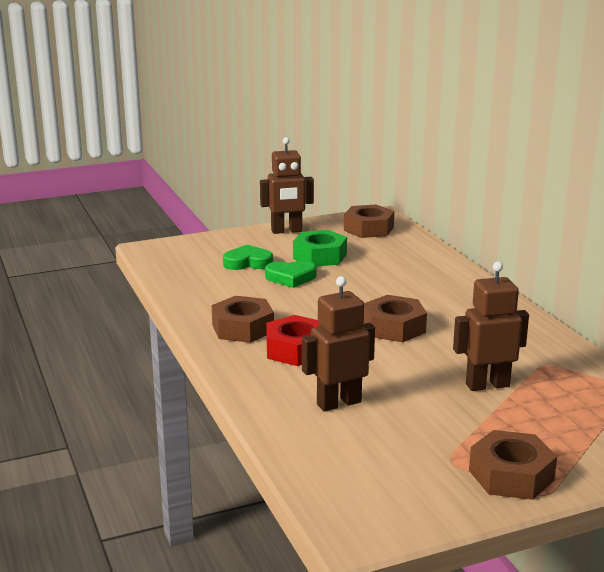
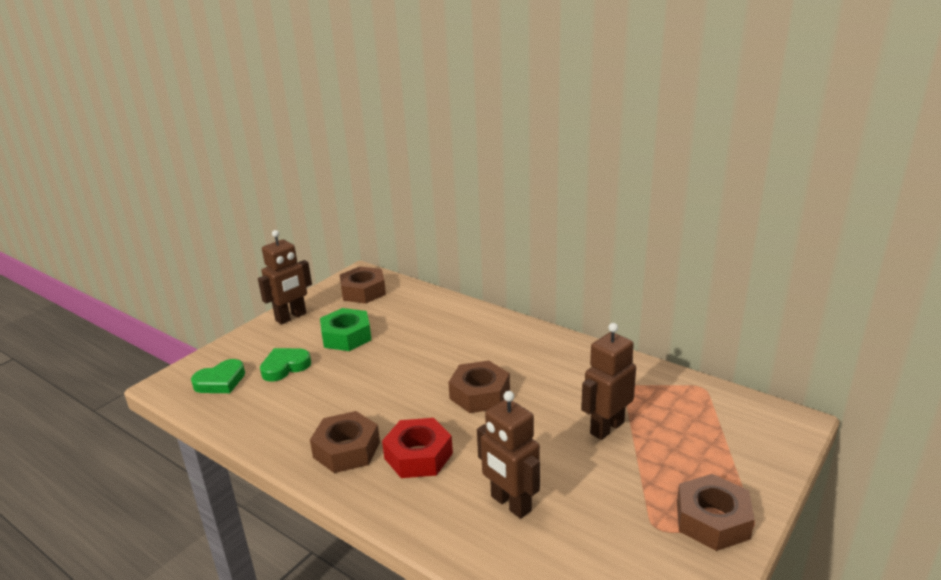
camera: 30 degrees left, 5 degrees up
(291, 277) = (341, 370): green heart -> green heart (220, 381)
(338, 403) = (510, 504): brown robot -> brown robot turned 75 degrees counterclockwise

